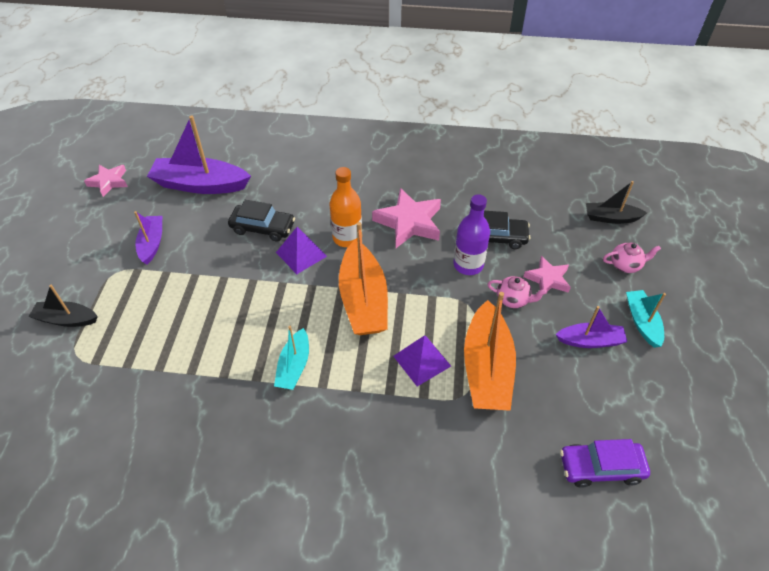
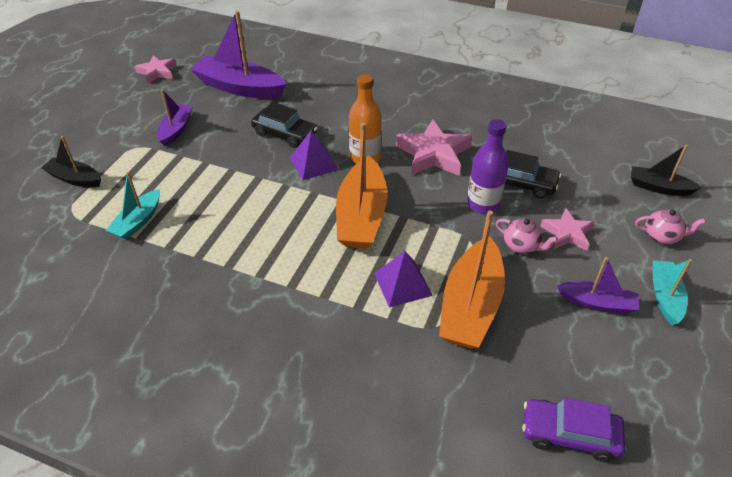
camera: 15 degrees right, 5 degrees down
(294, 366) = (270, 262): turquoise boat -> turquoise boat (138, 221)

